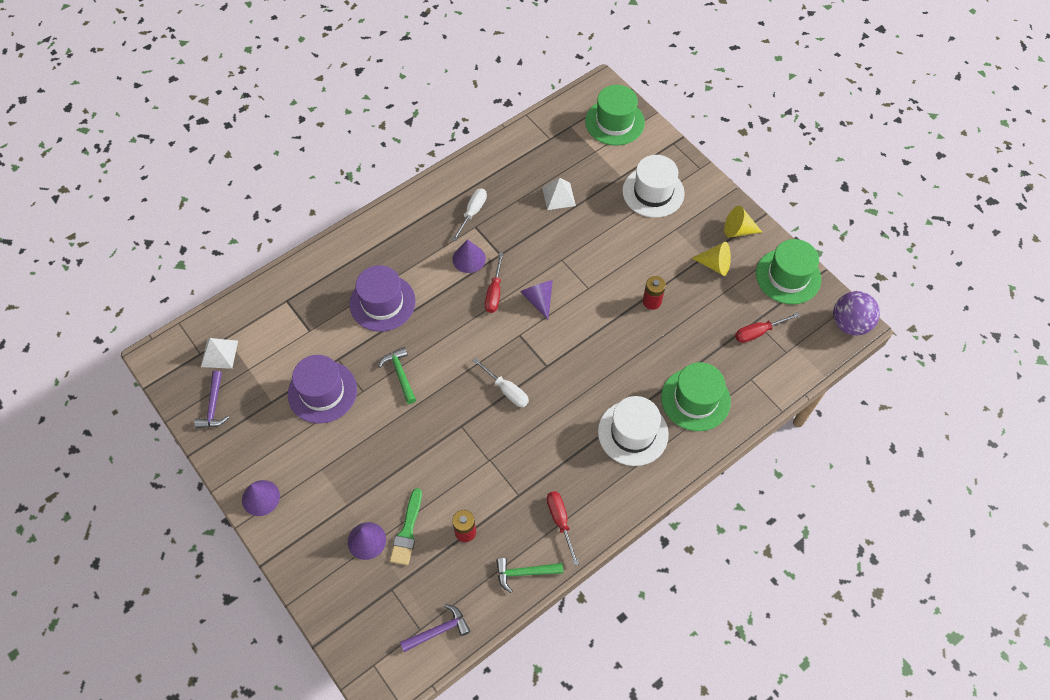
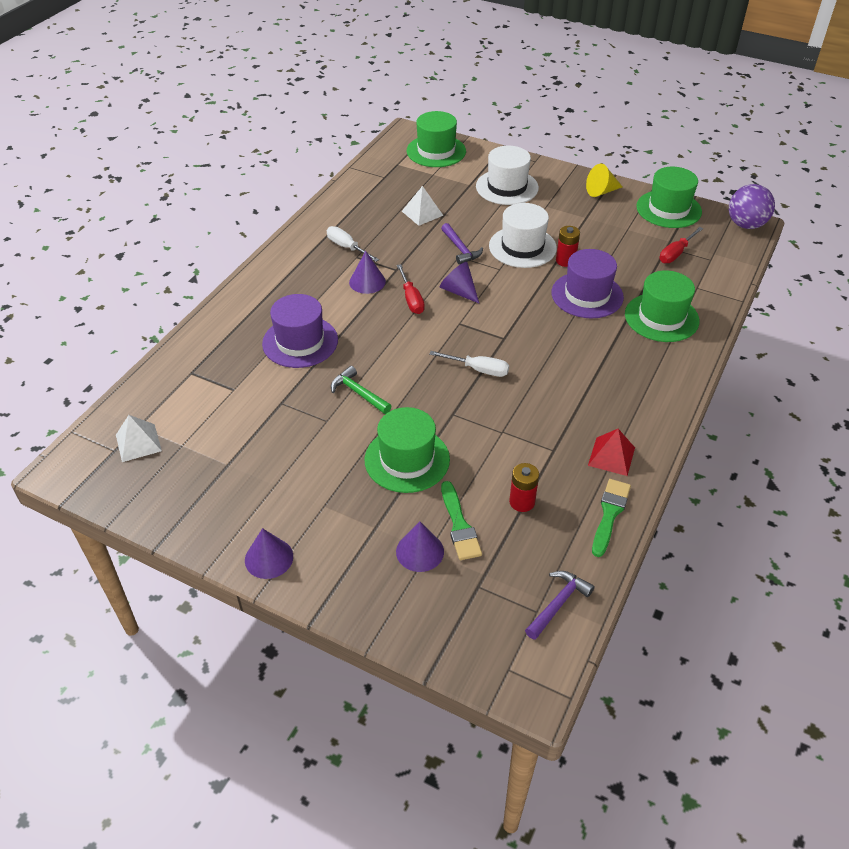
camera: 25 degrees left, 15 degrees down
(213, 406) = (159, 492): purple hammer -> purple hammer (460, 249)
(322, 392) = (281, 436): purple hat -> purple hat (587, 295)
(402, 454) = (407, 459): none -> green hat
(472, 212) = (347, 247): white screwdriver -> white screwdriver turned 45 degrees counterclockwise
(525, 573) = (609, 514): green hammer -> green brush
(560, 521) = (611, 456): red screwdriver -> red pyramid
(633, 433) = (625, 361): white hat -> white hat (522, 247)
(715, 264) = (600, 219): yellow cone -> none

